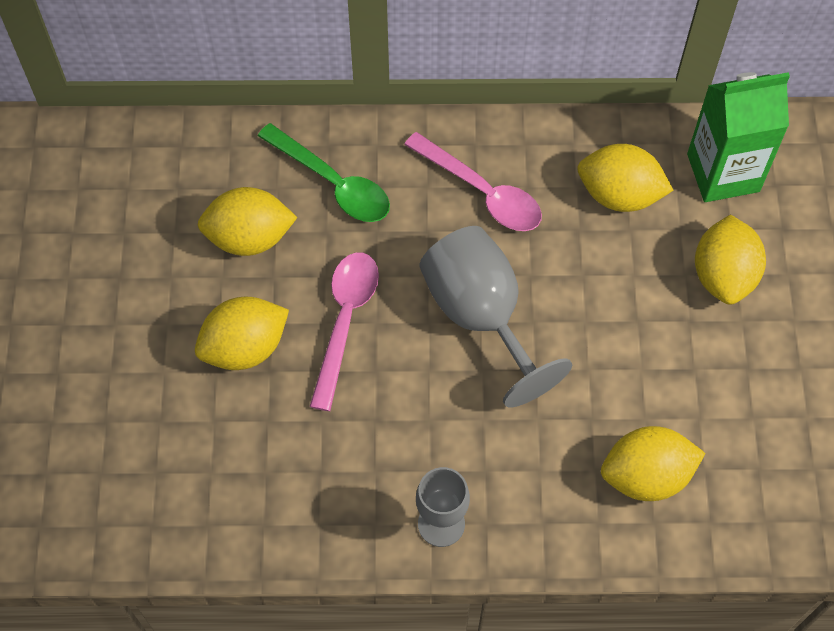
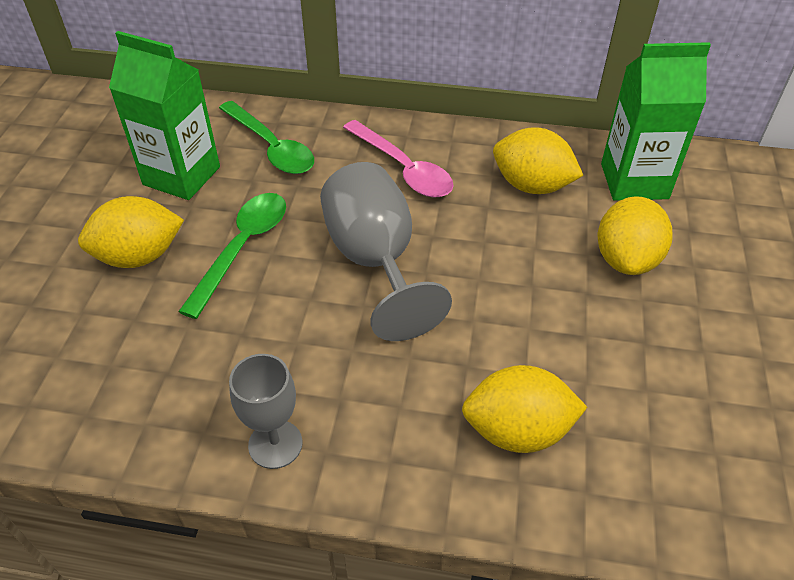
camera: 10 degrees right, 15 degrees down
(249, 238) = (182, 176): yellow lemon -> green carton
(345, 321) = (242, 248): pink spoon -> green spoon

